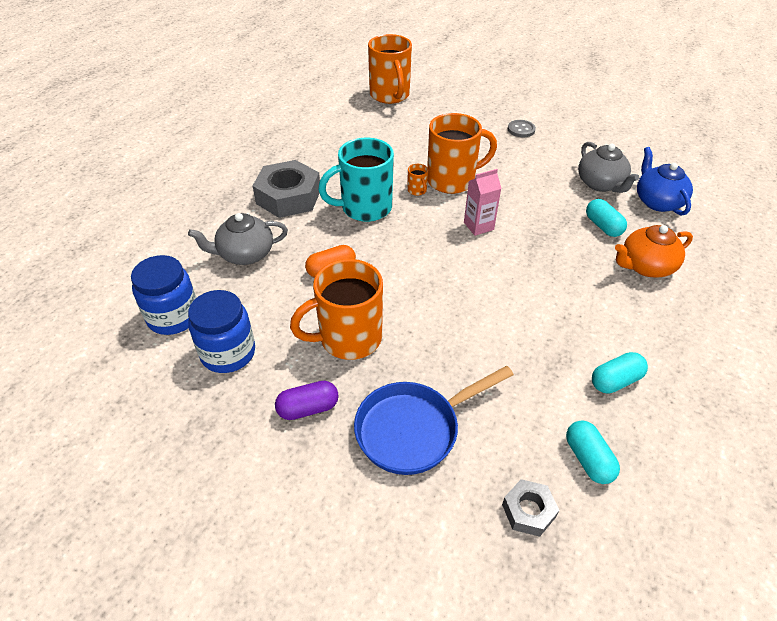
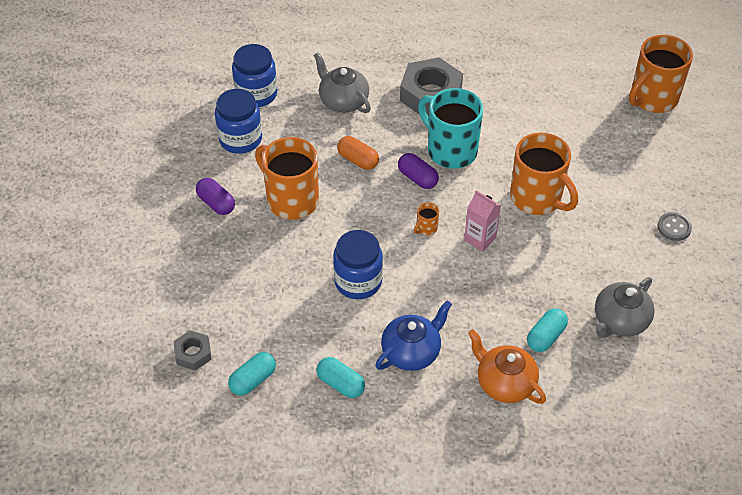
camera: 65 degrees right, 5 degrees up
(383, 239) = (417, 178): none -> purple capsule
(414, 429) = (228, 268): blue pan -> none
(417, 190) = (502, 177): orange mug -> orange mug (426, 228)
(488, 323) = (358, 281): none -> blue jar
(657, 201) = (623, 377): blue teapot -> blue teapot (411, 352)

